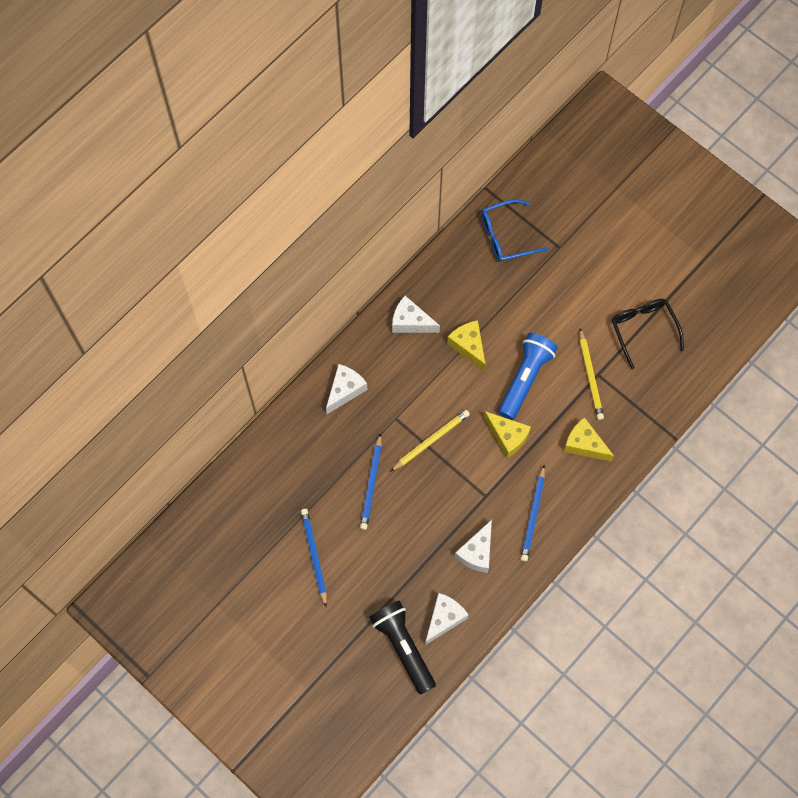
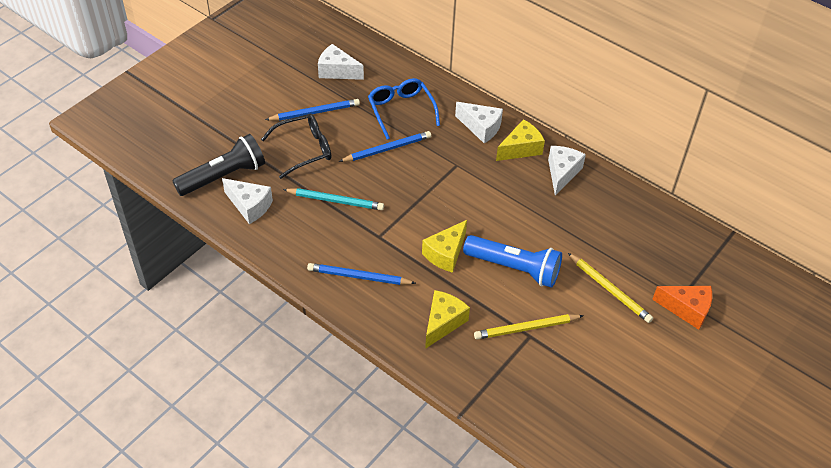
camera: 85 degrees right, 20 degrees down
(371, 484) = (387, 149): blue pencil -> blue pencil turned 150 degrees clockwise
(431, 441) = (435, 192): yellow pencil -> yellow pencil (609, 289)
(440, 535) = (335, 201): none -> turquoise pencil
(468, 346) = (543, 219): yellow cheese -> yellow cheese (521, 149)
(477, 552) = (318, 230): white cheese -> white cheese (337, 71)
(505, 236) = (680, 249): blue glasses -> blue glasses (401, 110)
(571, 245) = (687, 309): none -> orange cheese
(643, 329) = (595, 382): black glasses -> black glasses (304, 149)

